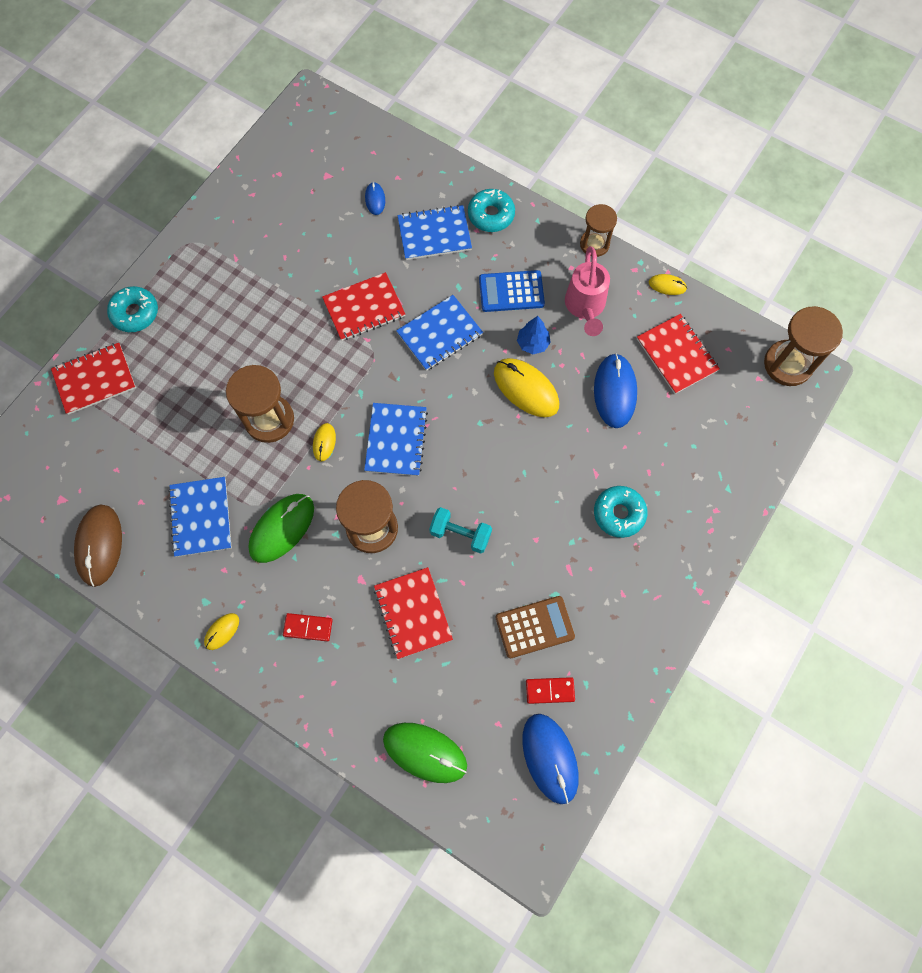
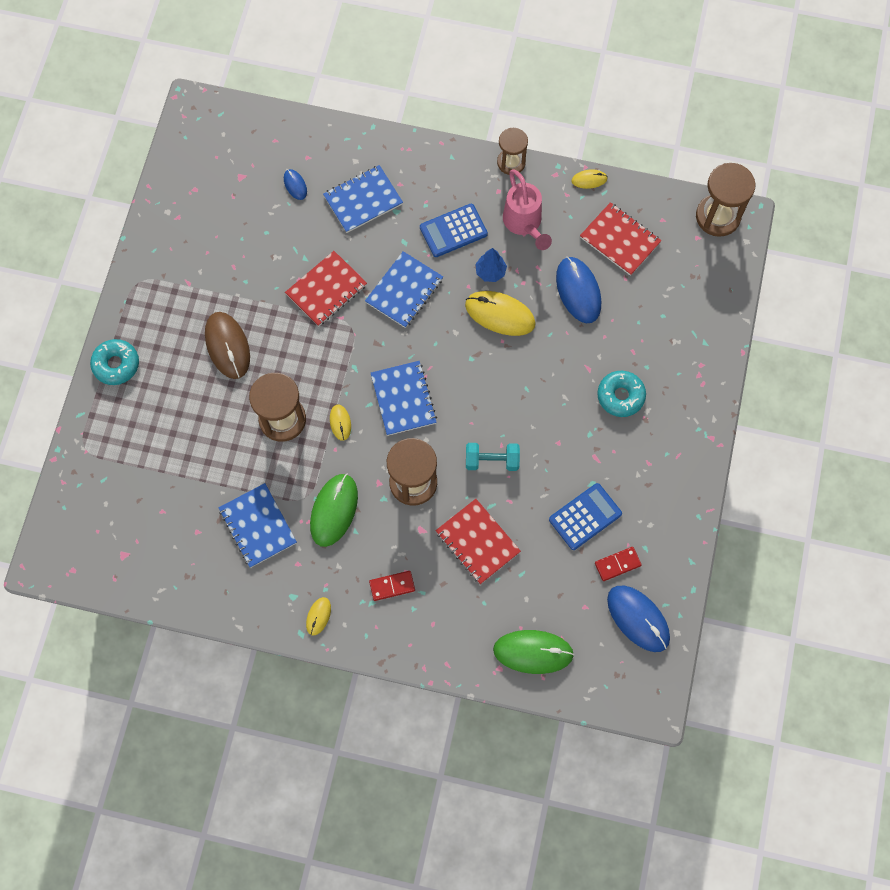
camera: 20 degrees left, 0 degrees up
(95, 379) = (106, 438): red notebook -> none
(99, 545) = (177, 582): brown mouse -> brown mouse (227, 346)
(491, 215) = (407, 165): turquoise donut -> none
(534, 627) = (585, 517): brown calculator -> blue calculator

